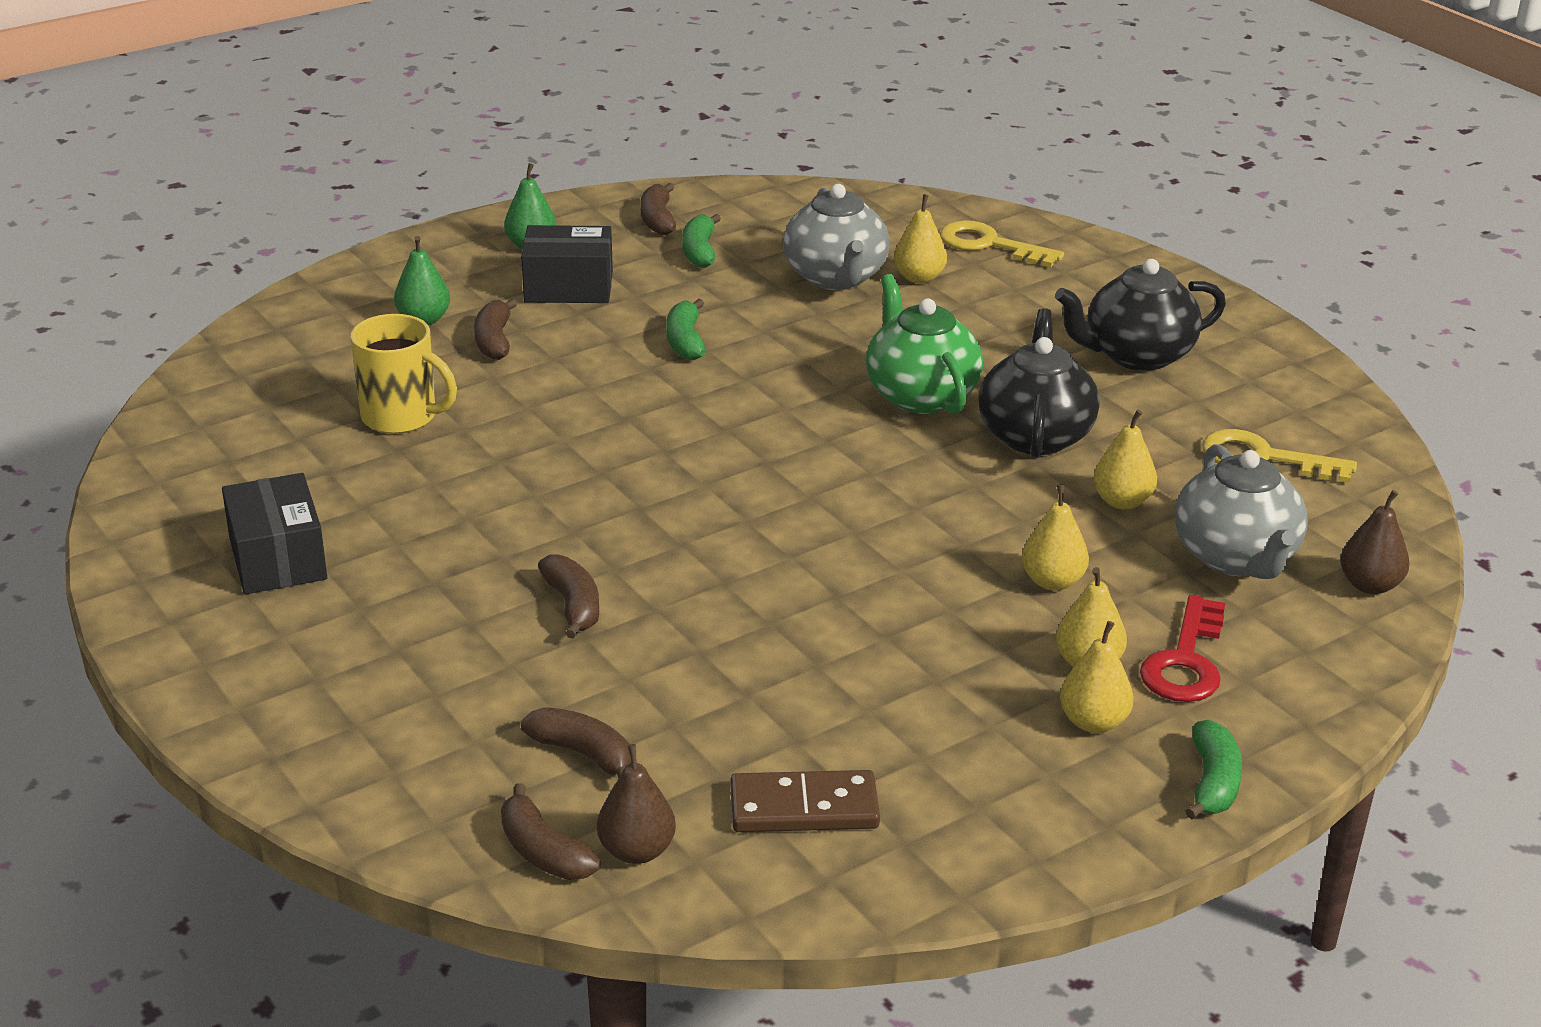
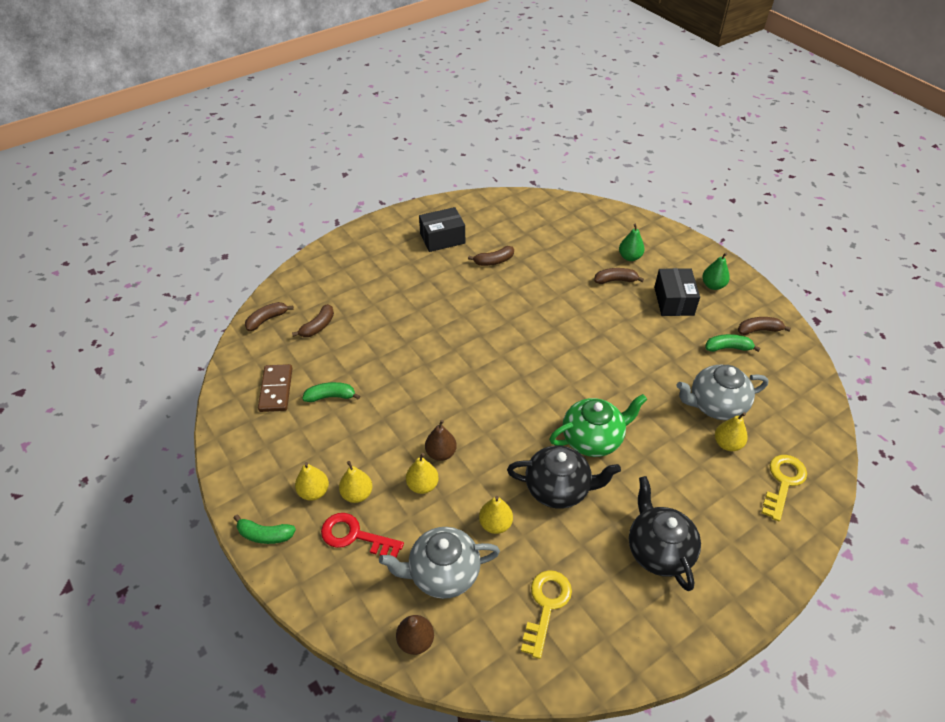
camera: 90 degrees right, 15 degrees up
(401, 417) = (545, 259): yellow mug -> none
(573, 606) = (409, 318): brown banana -> brown banana (494, 261)
(637, 851) = (262, 343): brown pear -> brown pear (441, 453)
(685, 341) = (630, 345): green banana -> green banana (331, 396)

